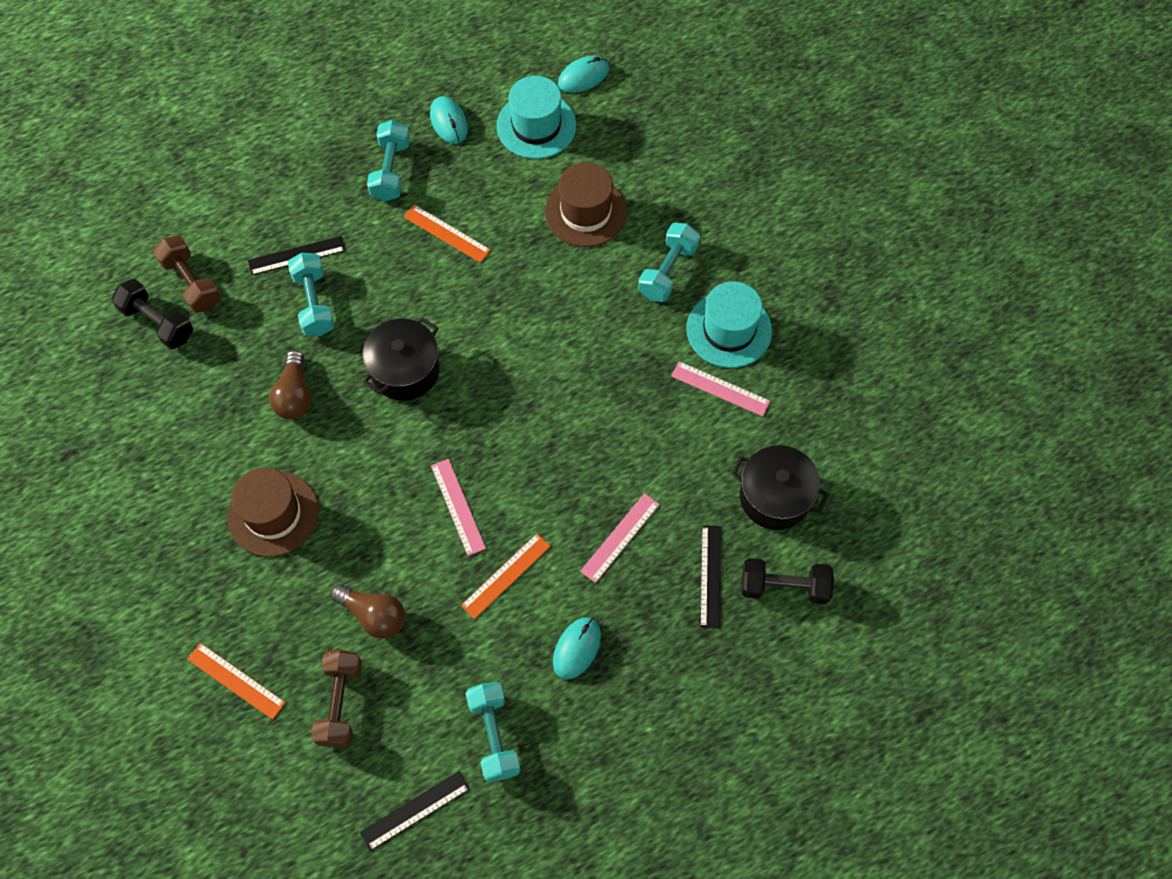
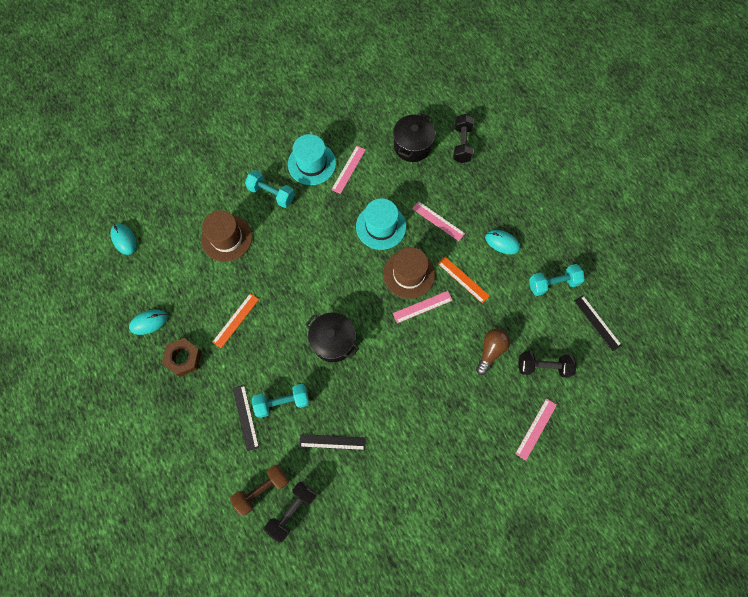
camera: 90 degrees left, 5 degrees up
(236, 680) = (536, 429): orange ruler -> pink ruler
(273, 514) = (430, 416): brown hat -> brown hat (409, 274)
(295, 395) = (349, 409): brown light bulb -> none
(340, 703) = (543, 366): brown dumbbell -> black dumbbell
(391, 170) = (183, 358): turquoise dumbbell -> brown nut
(536, 126) = (159, 267): turquoise hat -> turquoise hat (381, 226)
(710, 576) = (458, 177): black ruler -> black ruler (332, 442)

